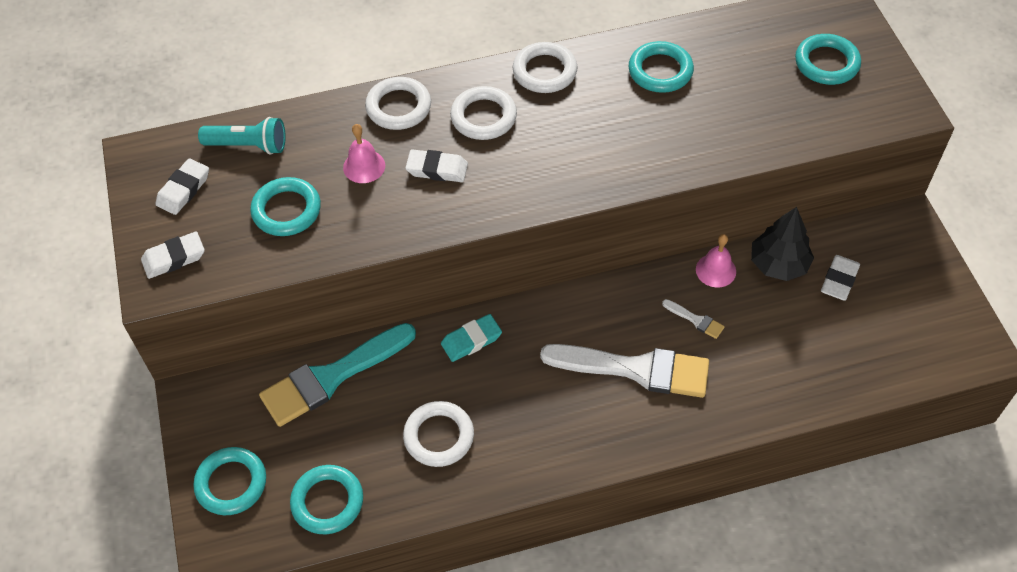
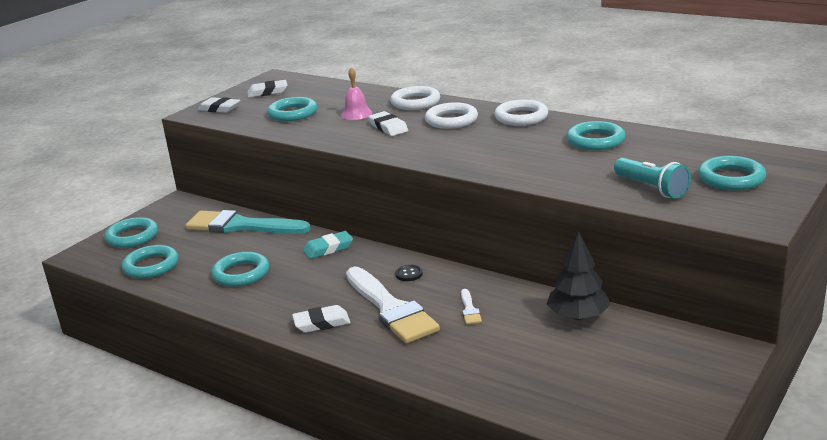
camera: 50 degrees right, 30 degrees down
(248, 145) = (321, 90): turquoise flashlight -> turquoise flashlight (651, 188)
(439, 436) = (241, 273): white ring -> turquoise ring
(471, 340) = (328, 248): turquoise eraser -> turquoise eraser turned 45 degrees counterclockwise
(591, 317) = (409, 274): none -> black button
(715, 270) = (526, 296): pink bell -> none
(839, 280) = (611, 347): white eraser -> white eraser (321, 323)

